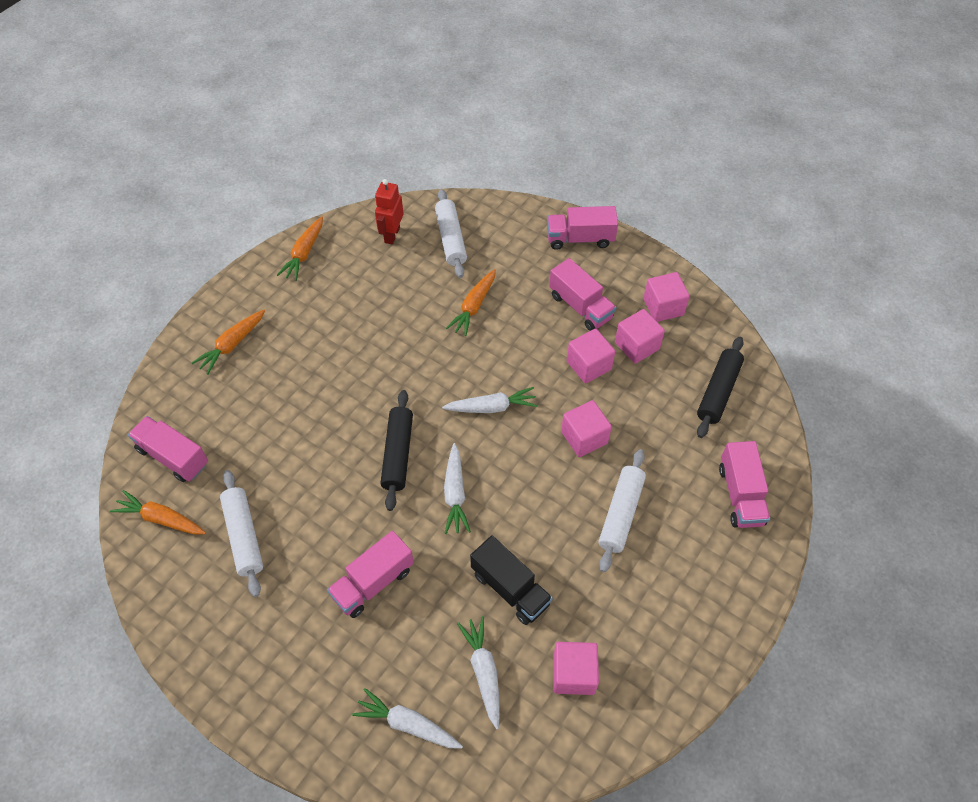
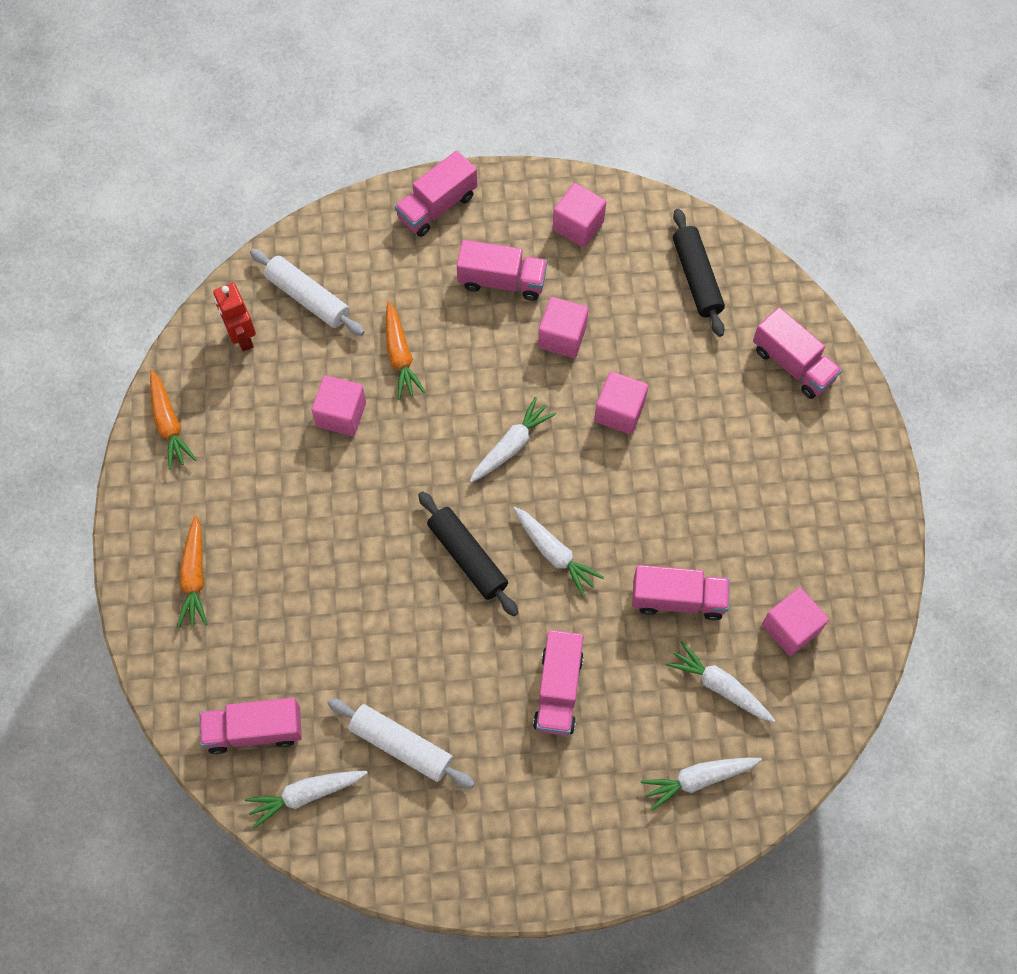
camera: 40 degrees left, 10 degrees up
(161, 519) = (305, 795): orange carrot -> white carrot
(510, 588) = (678, 599): black truck -> pink truck
(621, 514) = (711, 459): white rolling pin -> none
(637, 346) = (588, 284): pink cube -> pink cube (341, 414)

